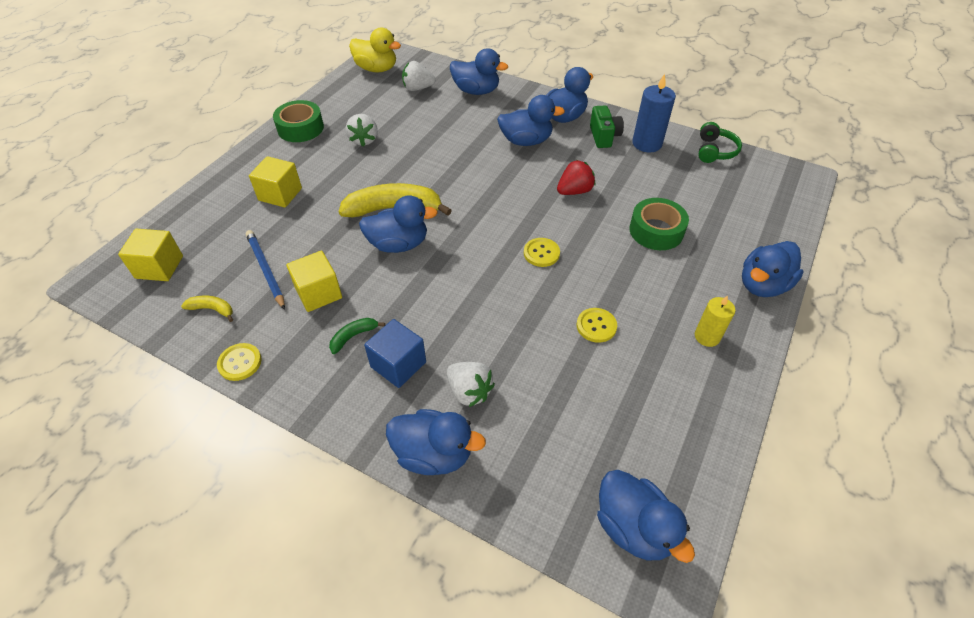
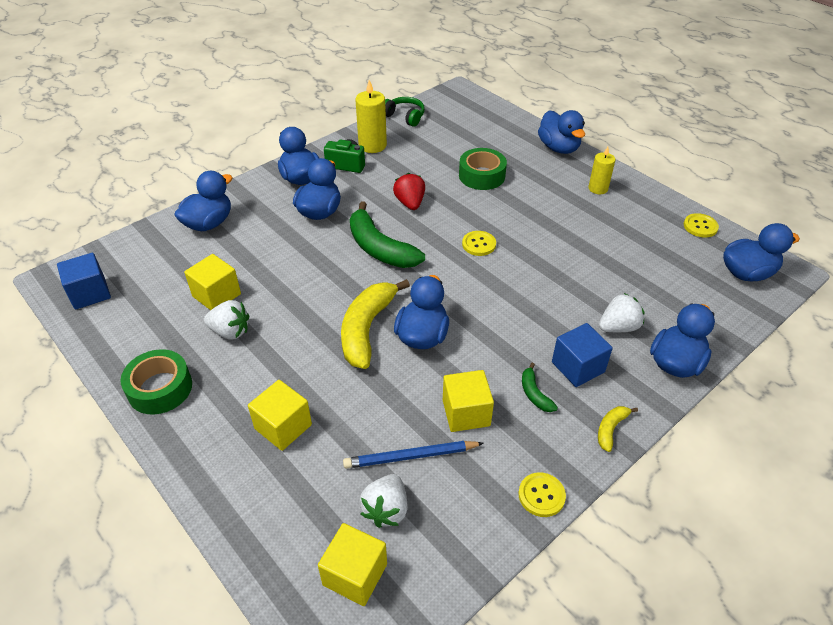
camera: 70 degrees left, 5 degrees down
(212, 309) = (454, 517): yellow banana -> yellow banana (611, 429)
(376, 69) = (90, 293): yellow duck -> blue cube
(399, 121) = (216, 295): none -> yellow cube
(418, 88) = (164, 266): white strawberry -> white strawberry (386, 510)
(498, 189) = (380, 248): none -> green banana
(596, 326) = (571, 238): yellow button -> yellow button (700, 226)
(647, 143) = (372, 145): blue candle -> yellow candle

